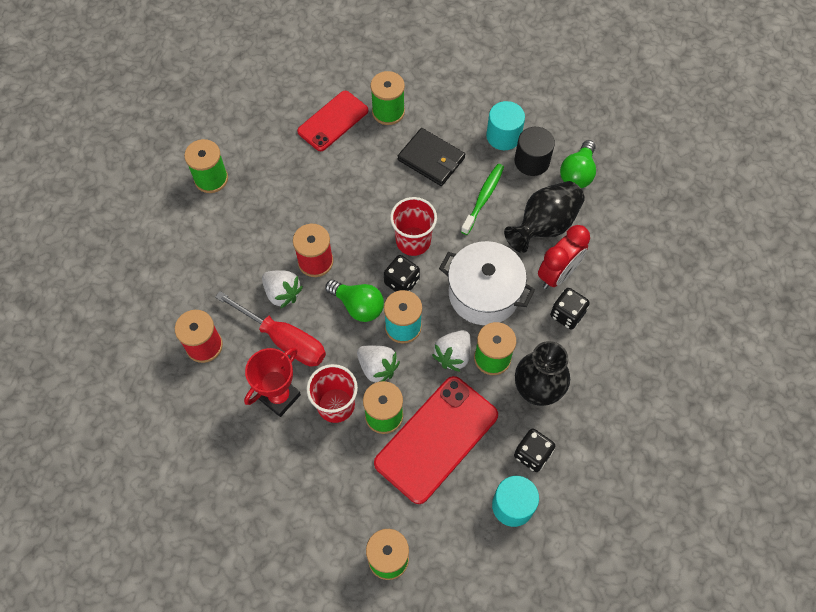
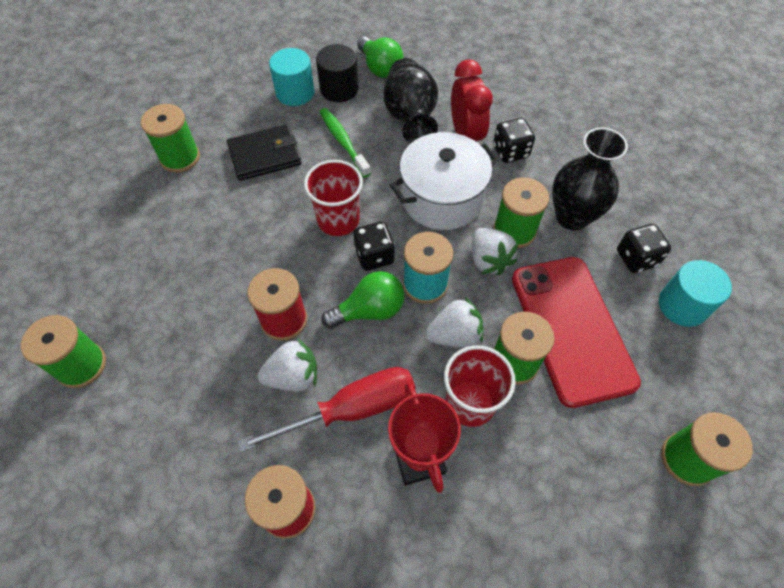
camera: 55 degrees left, 5 degrees down
(333, 121) = (140, 207): red phone -> none

